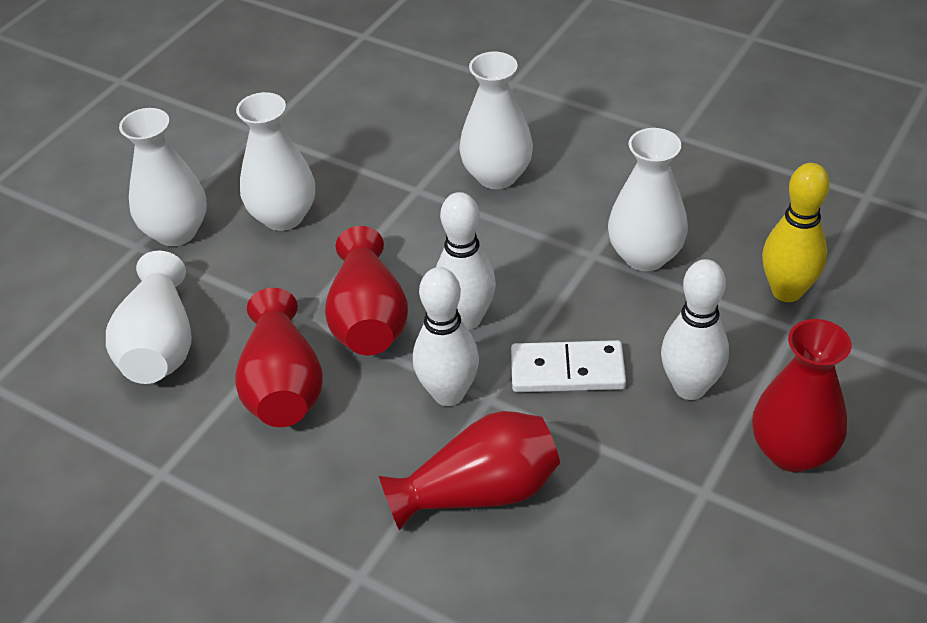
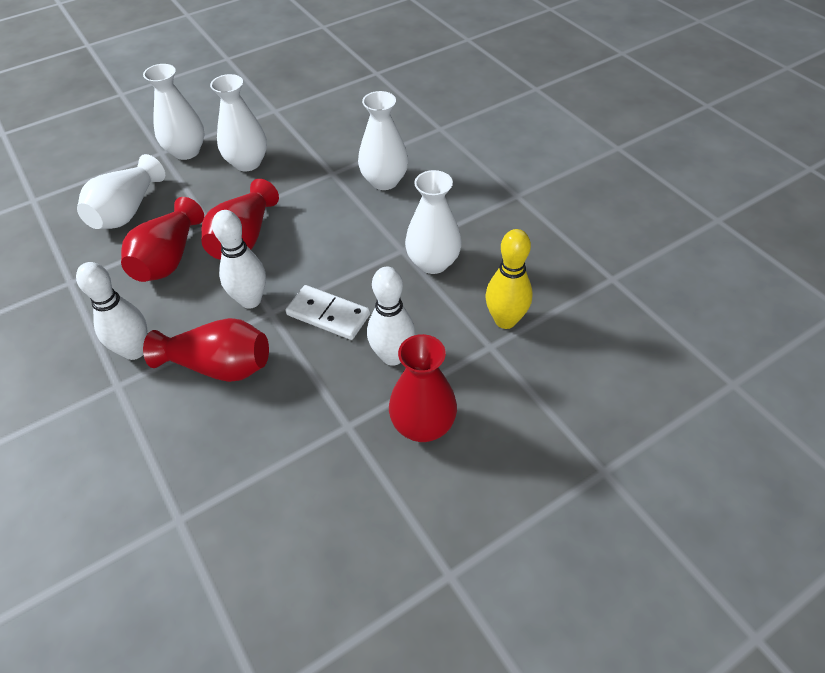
camera: 25 degrees right, 5 degrees up
(466, 319) = (297, 260): white bowling pin -> white bowling pin (134, 351)

